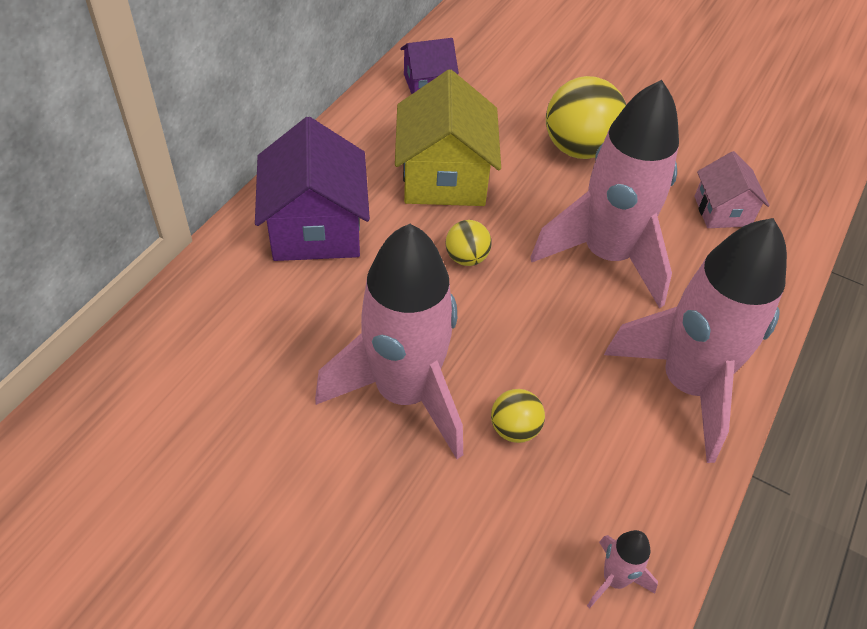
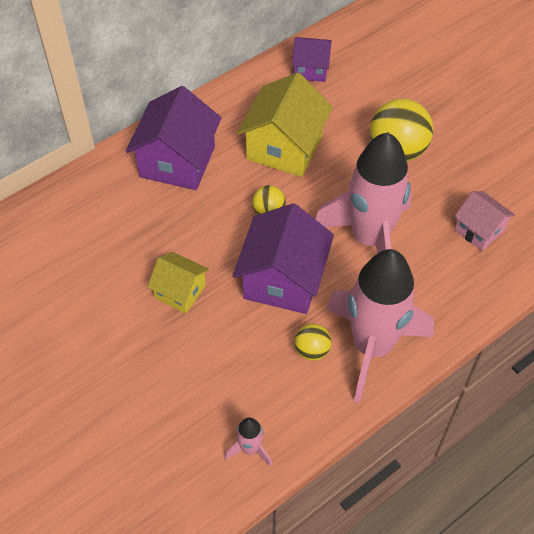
camera: 25 degrees right, 5 degrees up
(404, 393) = (180, 291): pink rocket -> yellow house
(514, 429) = (238, 337): yellow ball -> yellow ball (312, 350)
(530, 336) = (283, 279): none -> purple house
(722, 211) = (479, 230): pink house -> pink house turned 60 degrees counterclockwise

